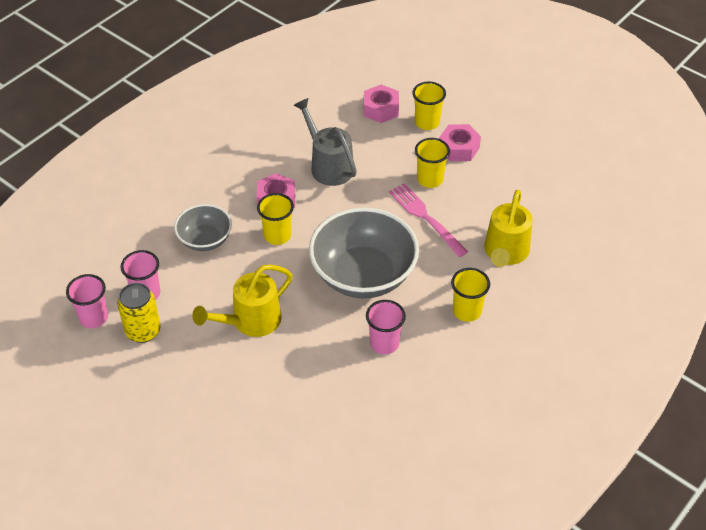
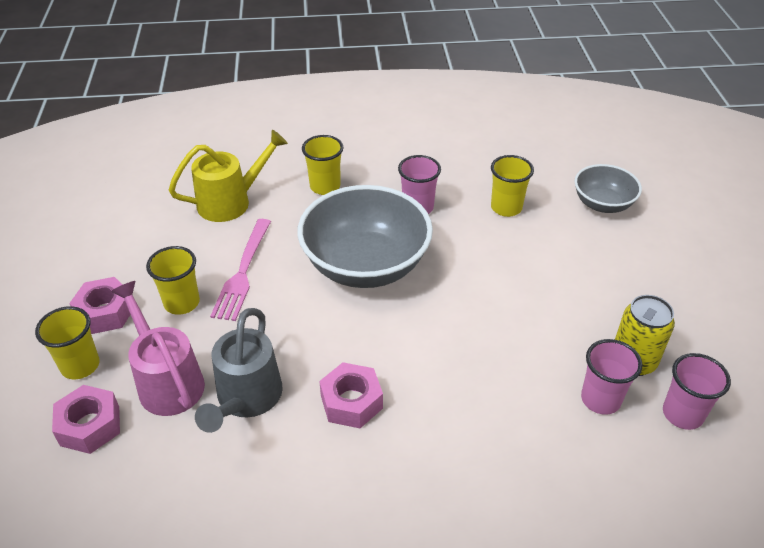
camera: 135 degrees left, 5 degrees down
(205, 240) = (479, 414): grey bowl -> grey bowl (602, 204)
(250, 322) = (514, 297): yellow watering can -> none
(277, 236) = (398, 359): yellow cup -> yellow cup (506, 208)
(377, 146) = (166, 380): none -> pink watering can

